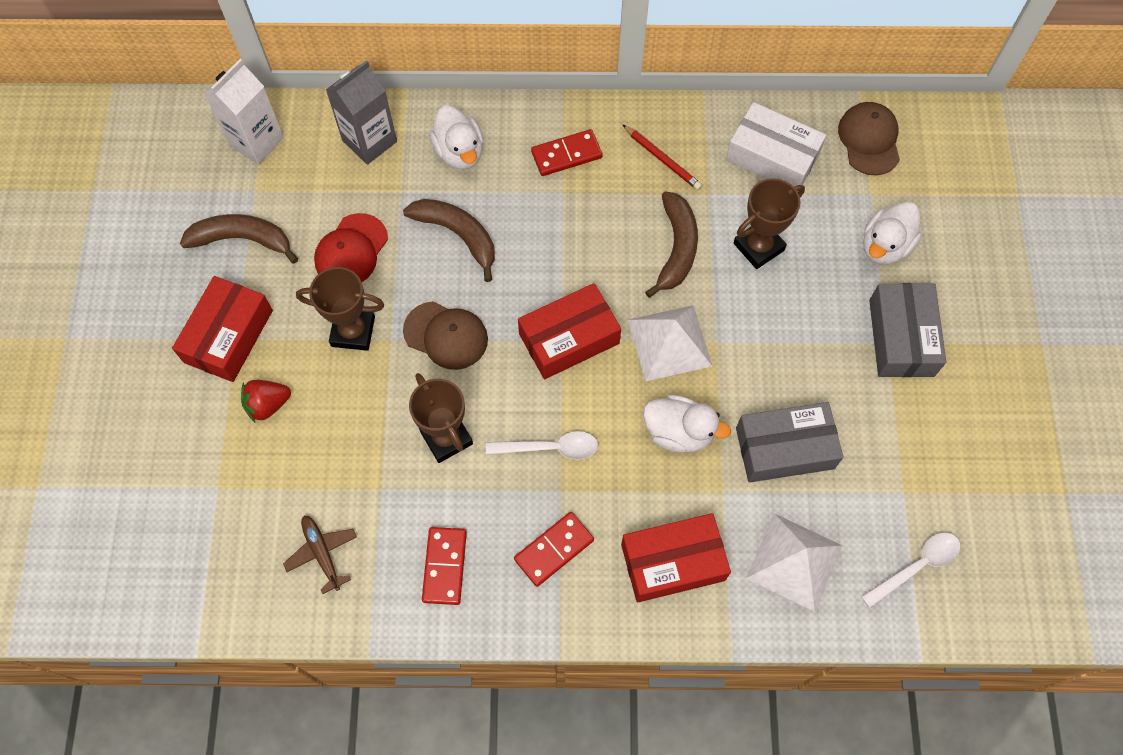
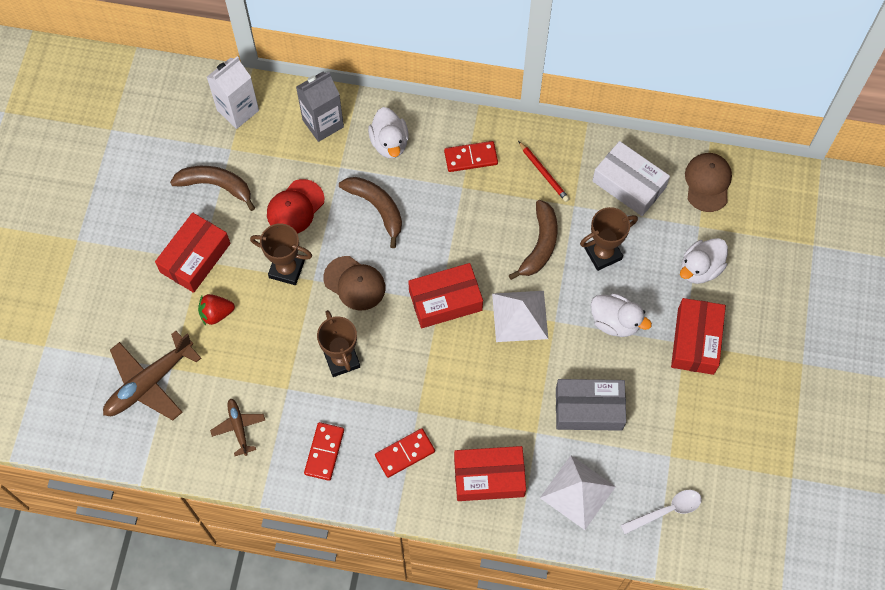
camera: 10 degrees right, 0 degrees up
(190, 512) = (150, 382): none -> brown plane
(550, 448) = (416, 380): white spoon -> none
(679, 432) = (513, 384): white duck -> white duck (615, 322)
(901, 337) = (696, 341): grey box -> red box

